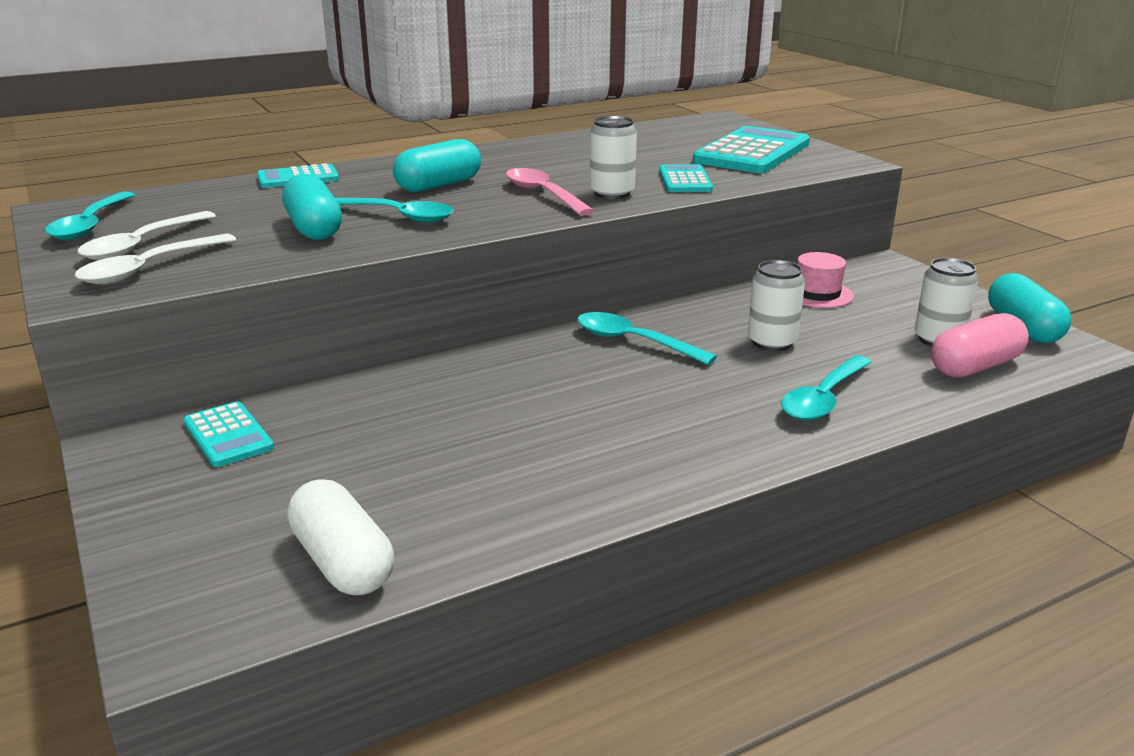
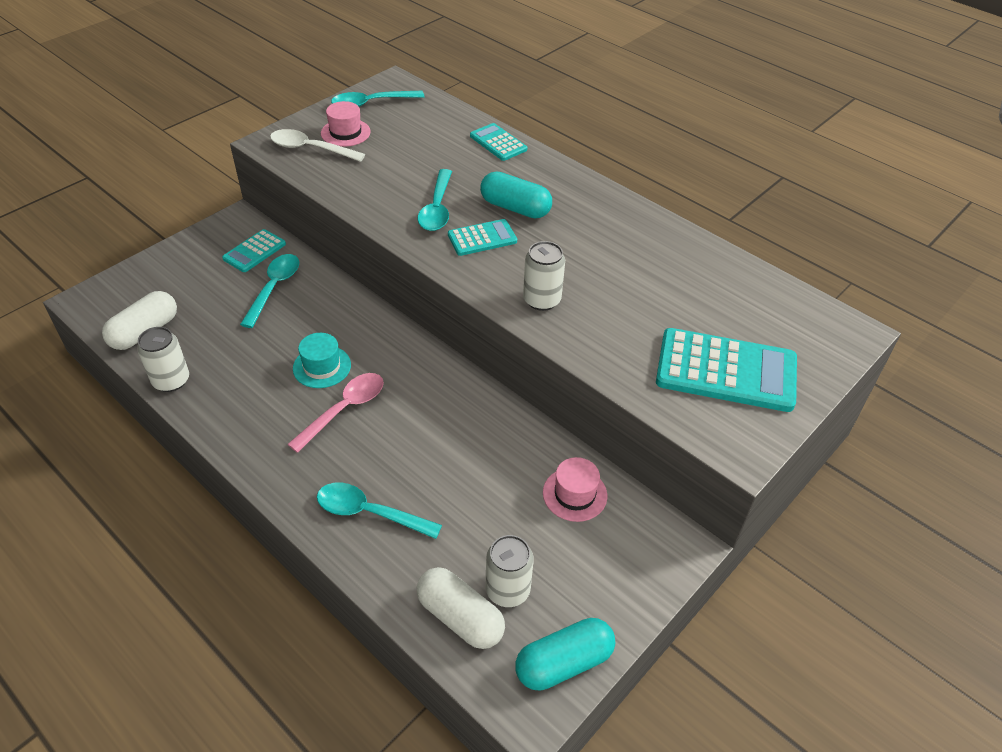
camera: 70 degrees right, 20 degrees up
(142, 245) = (345, 132): white spoon -> pink hat
(314, 228) = (398, 182): turquoise capsule -> none
(542, 194) = (520, 263): pink spoon -> pink spoon (344, 409)
(548, 404) = (322, 366): none -> turquoise hat
(633, 342) = (429, 390): turquoise spoon -> turquoise spoon (274, 288)
(684, 180) = (603, 337): turquoise calculator -> turquoise calculator (482, 238)
(772, 342) = (458, 472): white can -> white can (171, 380)
(975, 366) = (460, 617): pink capsule -> white capsule

